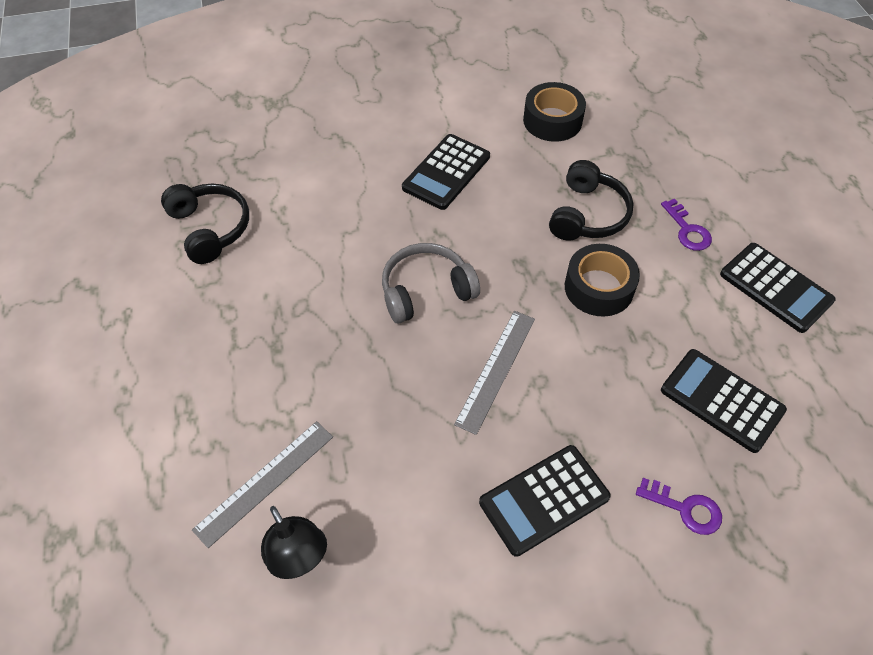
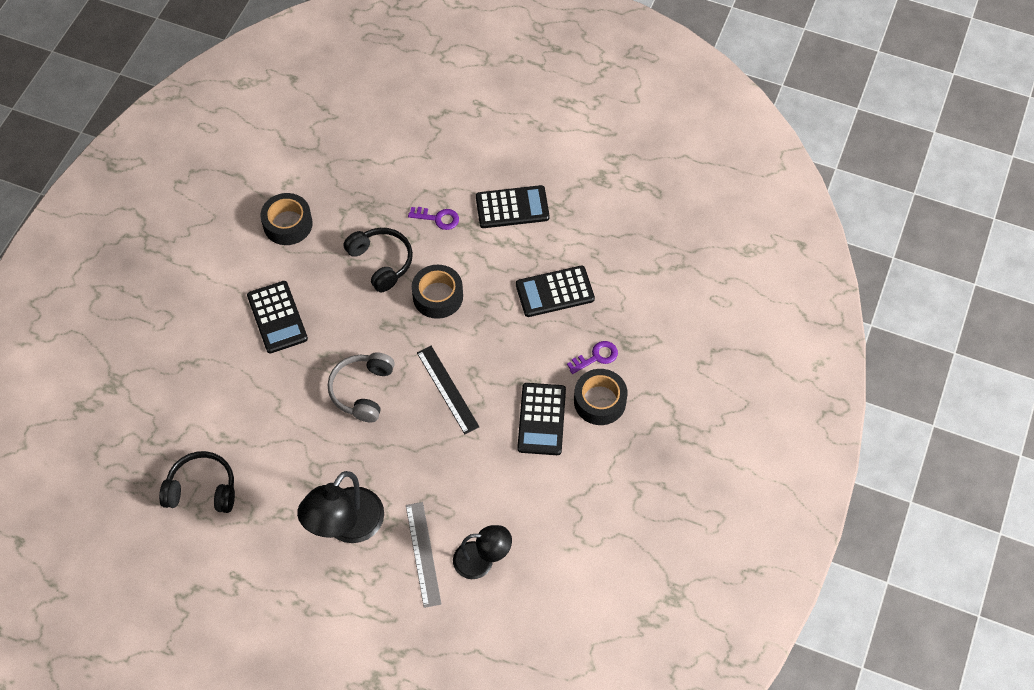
camera: 55 degrees left, 5 degrees up
(249, 379) = (346, 526): none -> black lamp
(496, 370) = (447, 389): grey ruler -> black ruler
(629, 556) = (600, 401): none -> black tape

